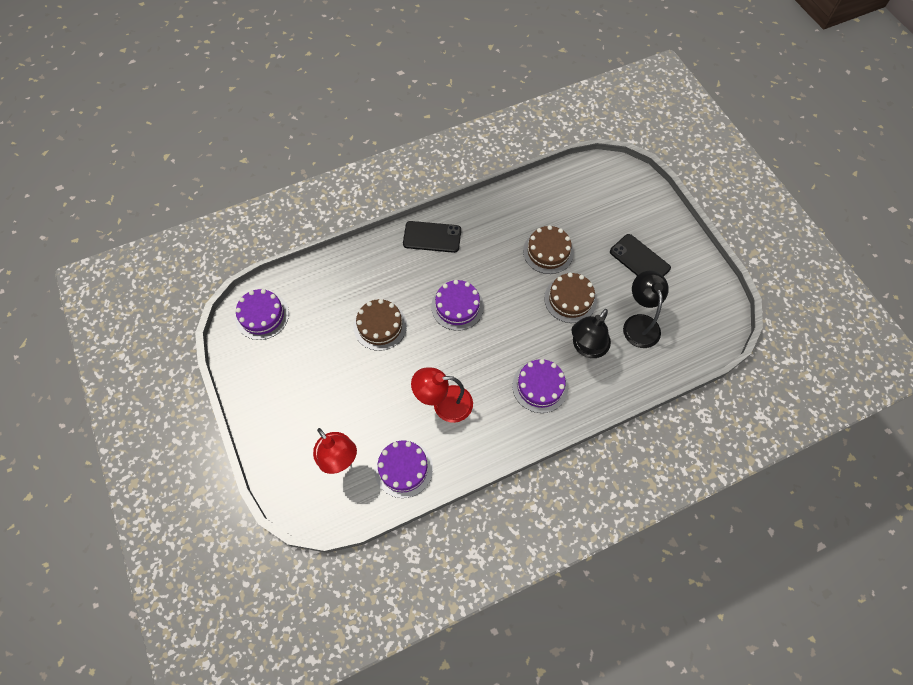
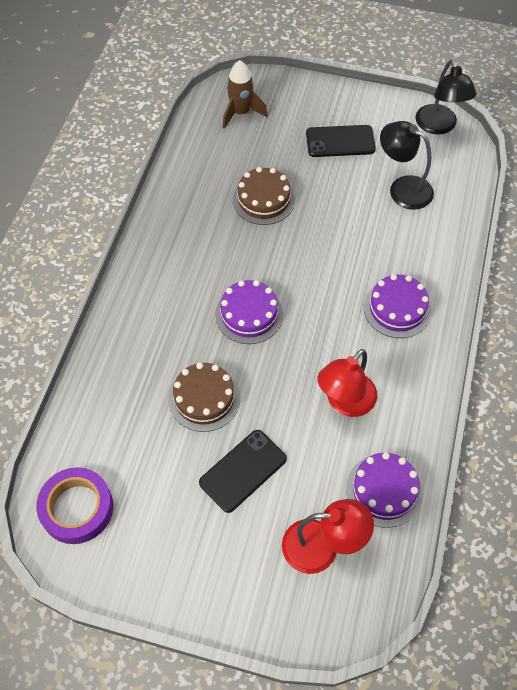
camera: 50 degrees left, 5 degrees down
(262, 316) = (77, 508): purple cake -> purple tape
(432, 237) = (149, 279): black phone -> black phone (243, 470)
(570, 299) = (330, 220): brown cake -> none
(586, 347) = (390, 244): black lamp -> black lamp (439, 126)
(602, 189) = (241, 113): none -> brown rocket

